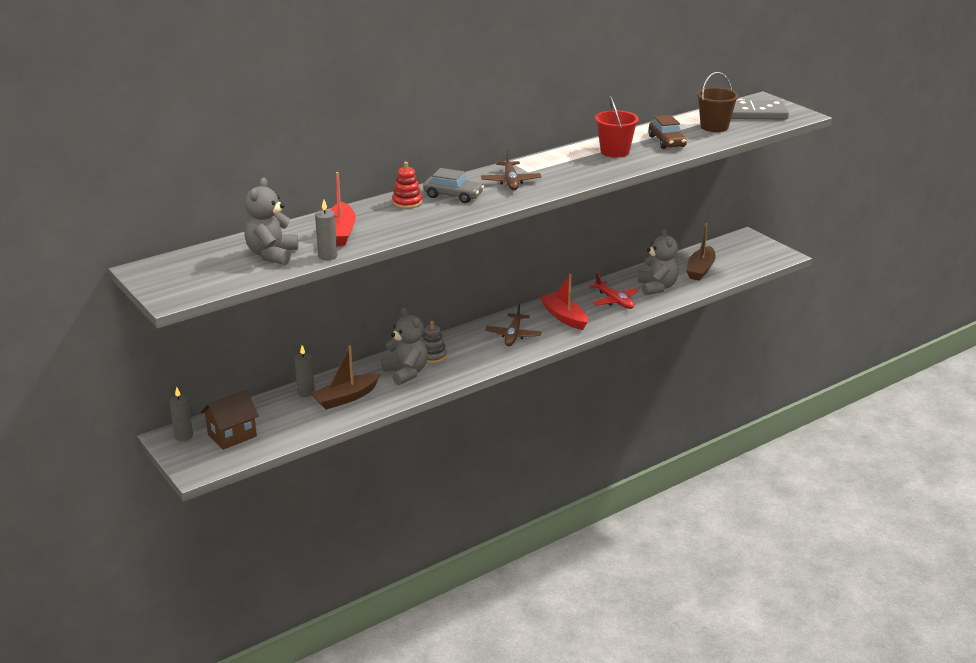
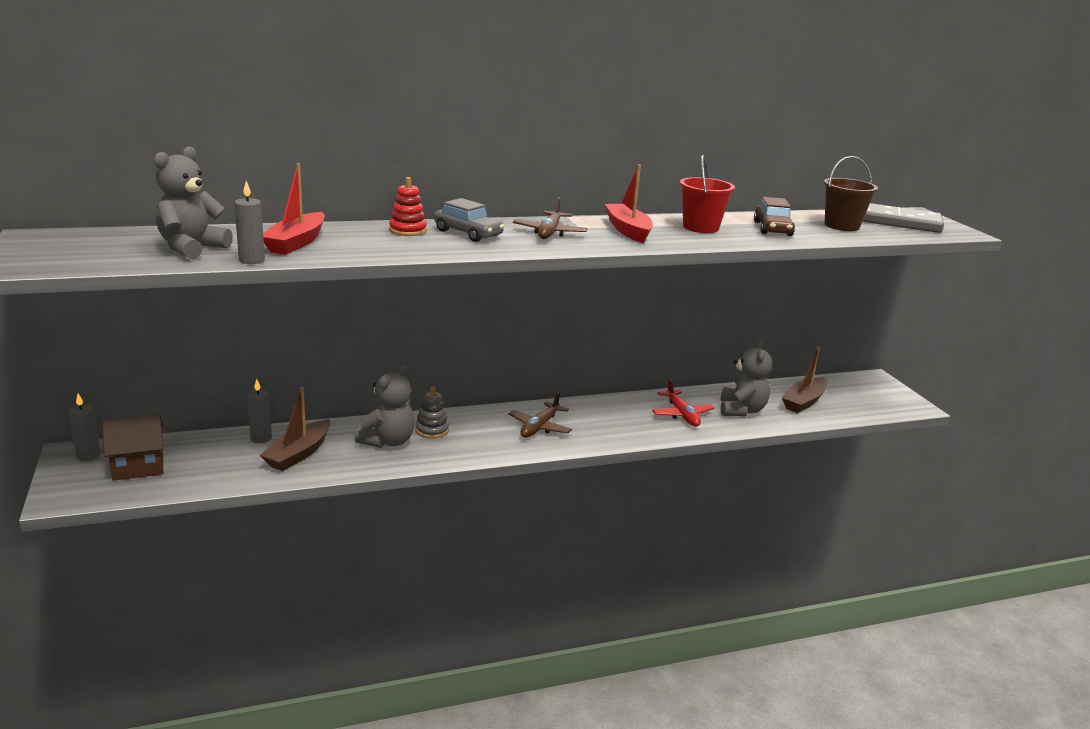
camera: 15 degrees right, 5 degrees down
(346, 398) = (298, 454): brown boat -> brown boat turned 45 degrees counterclockwise
(406, 373) = (388, 441): grey teddy bear -> grey teddy bear turned 45 degrees clockwise
(564, 317) = (612, 420): red boat -> red boat (628, 230)

